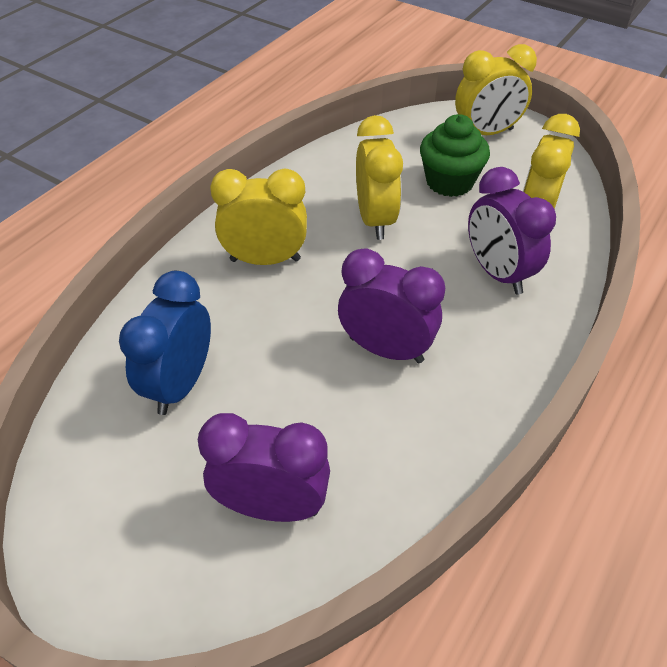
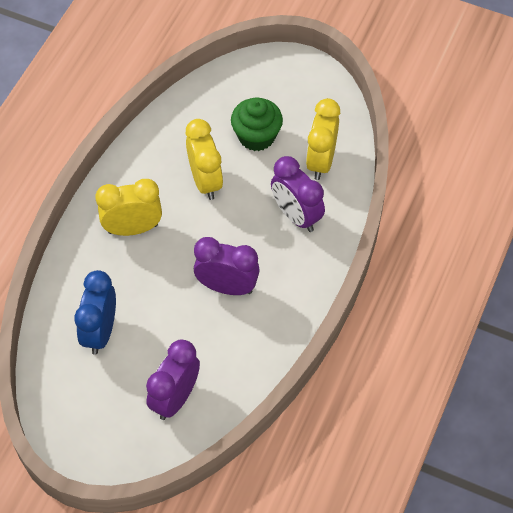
camera: 10 degrees left, 10 degrees up
(272, 506) = (175, 398): purple clock -> purple clock turned 60 degrees counterclockwise
(486, 133) = (281, 81): yellow clock -> none

